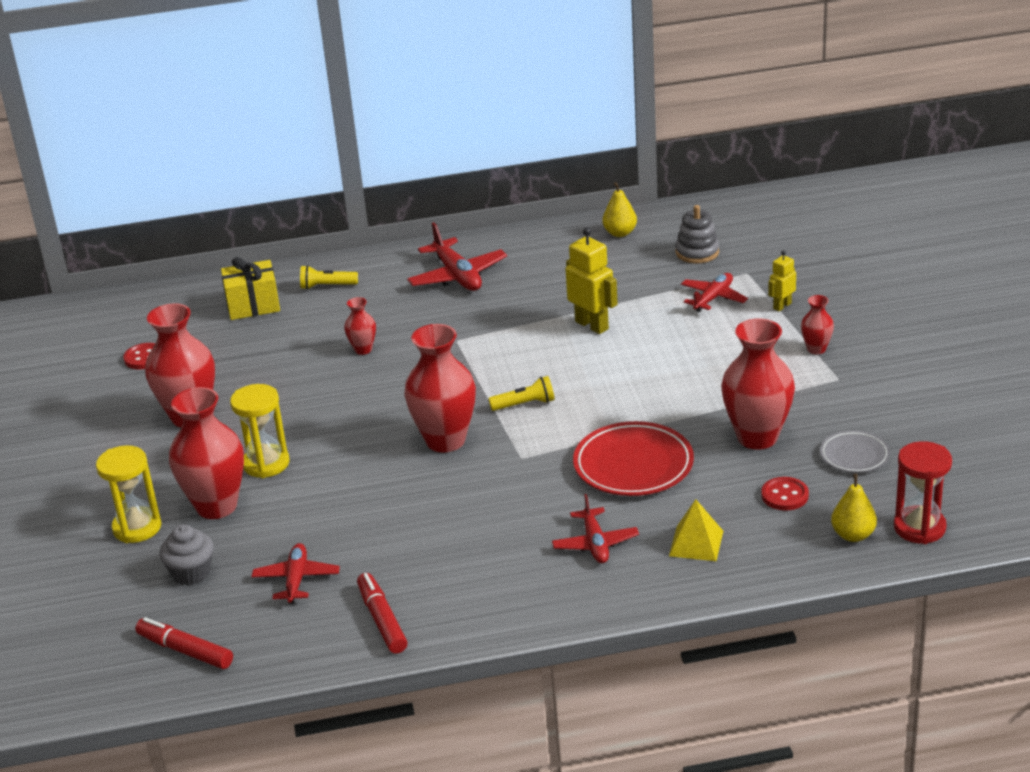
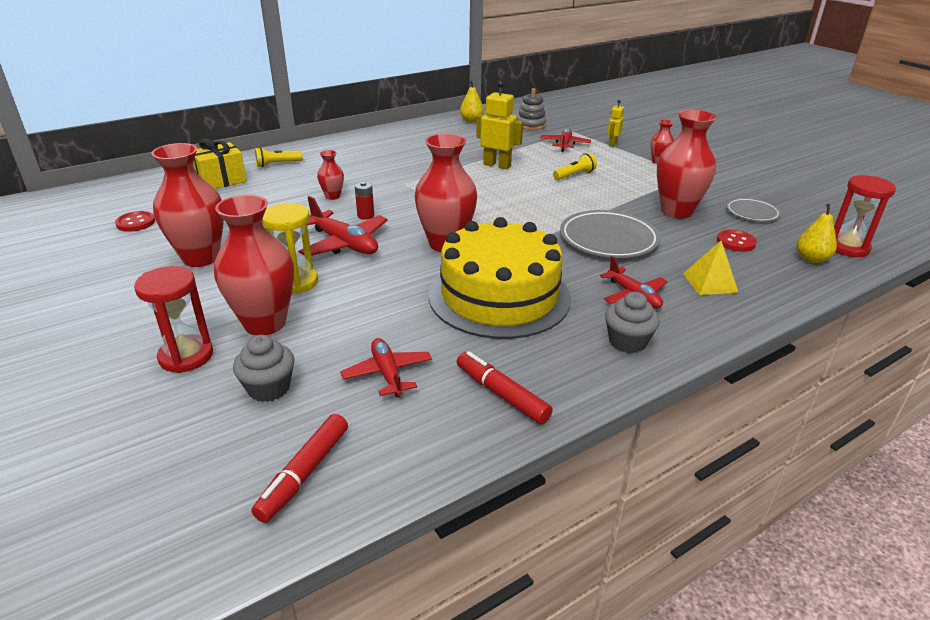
camera: 25 degrees left, 0 degrees up
(137, 528) = (186, 356): yellow hourglass -> red hourglass
(185, 651) = (304, 473): red marker -> red marker turned 75 degrees counterclockwise
(383, 385) = (365, 216): none -> red battery
(455, 517) = (499, 296): none -> yellow cake
(457, 276) = (376, 150): red plane -> red plane (344, 244)
(525, 404) = (489, 213): yellow flashlight -> yellow flashlight (574, 175)
(541, 593) = (627, 341): none -> grey cupcake
(633, 465) = (608, 239): red plate -> grey plate

